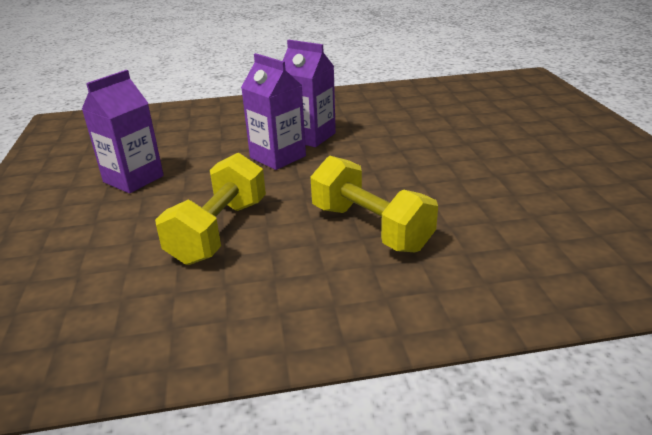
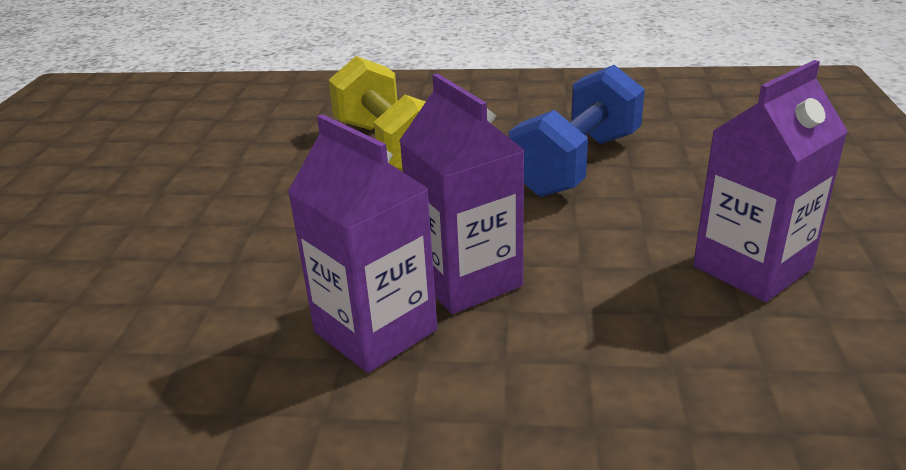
camera: 165 degrees left, 0 degrees up
(219, 231) = (577, 164): yellow dumbbell -> blue dumbbell

